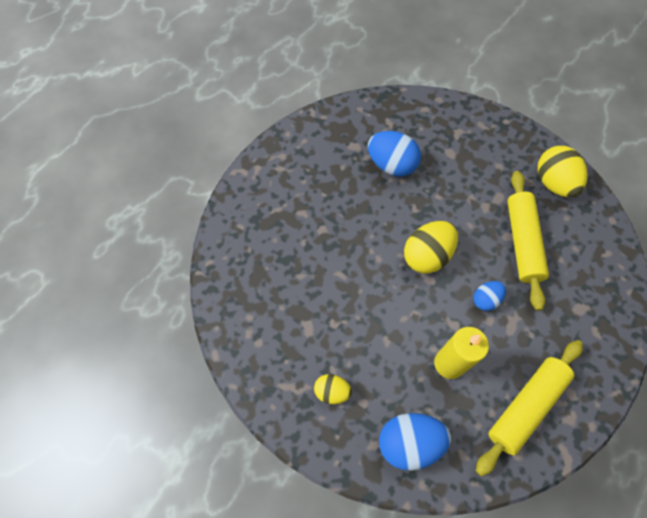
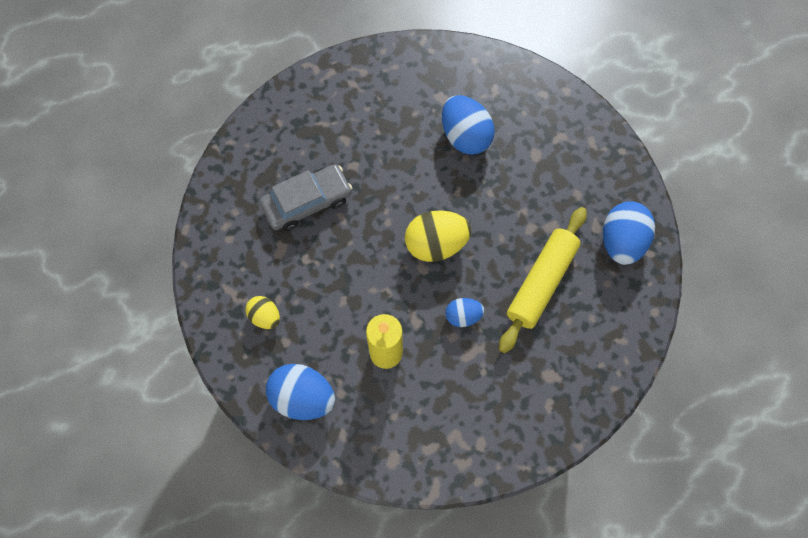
camera: 30 degrees right, 5 degrees up
(305, 277) = (307, 202): none -> grey car
(526, 406) = (429, 429): yellow rolling pin -> none
(553, 183) = (621, 241): yellow egg -> blue egg

